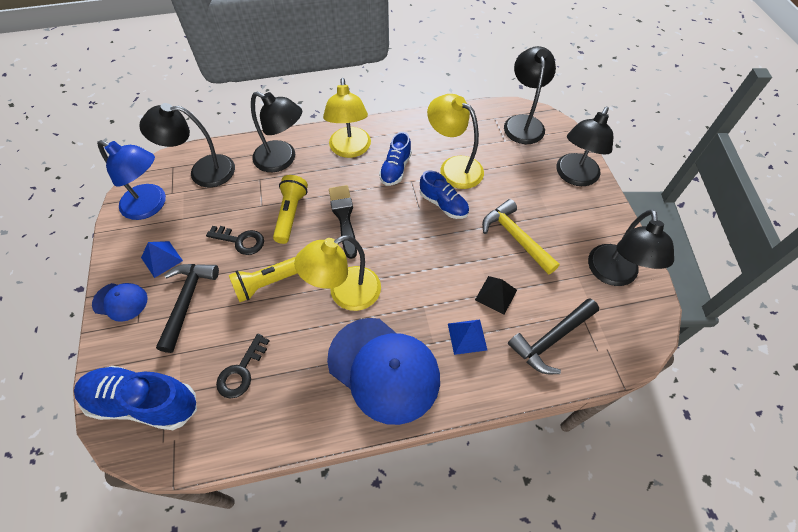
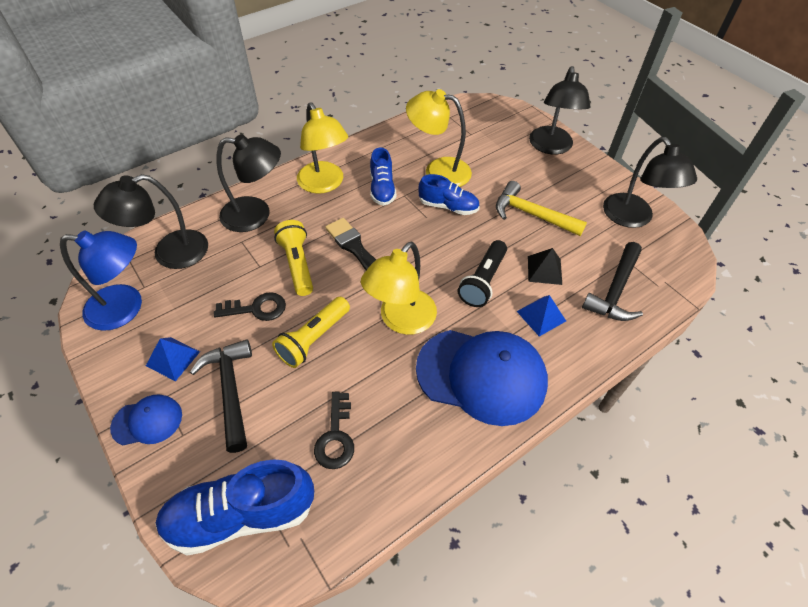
camera: 25 degrees left, 5 degrees down
(434, 284) = (482, 281): none -> black flashlight
(523, 123) = (478, 114): black lamp -> none

